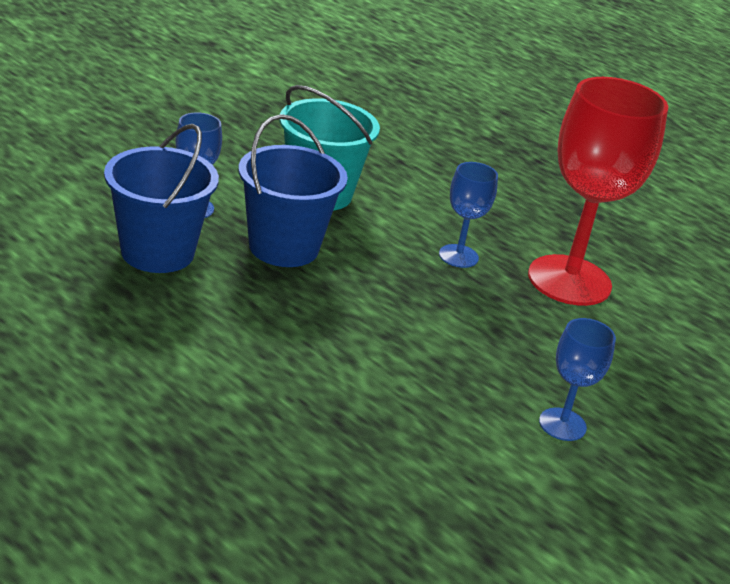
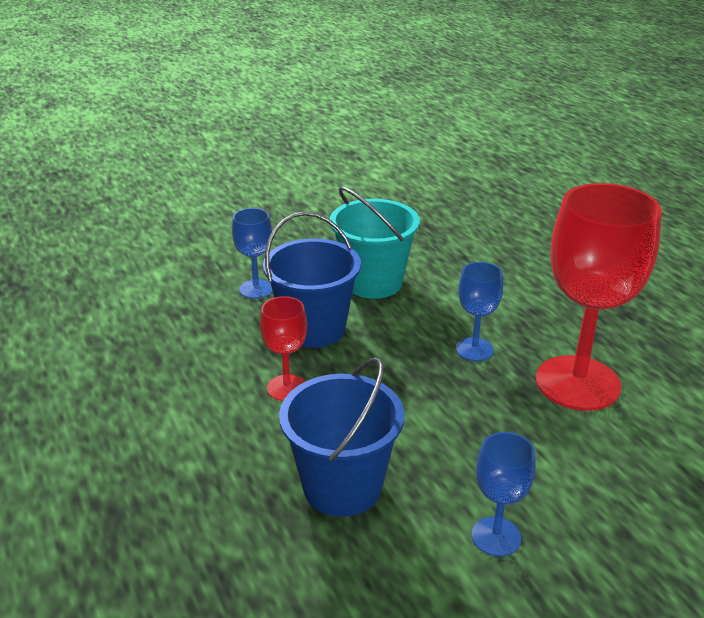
camera: 25 degrees right, 0 degrees up
(157, 252) = (203, 325): blue bucket -> blue bucket (342, 486)
(290, 310) = (287, 388): none -> red goblet

